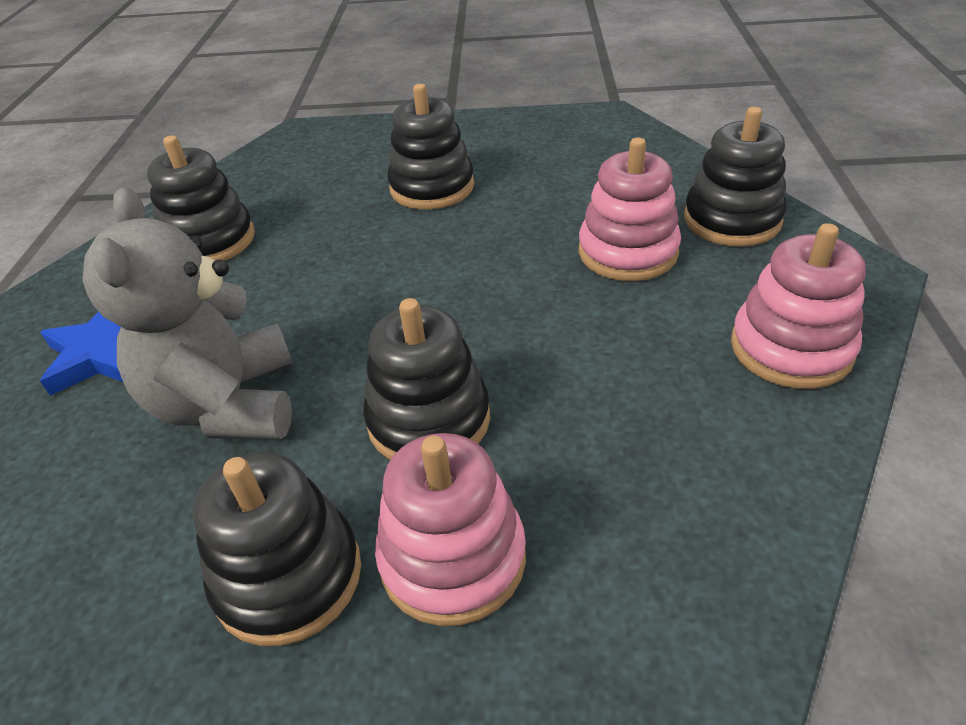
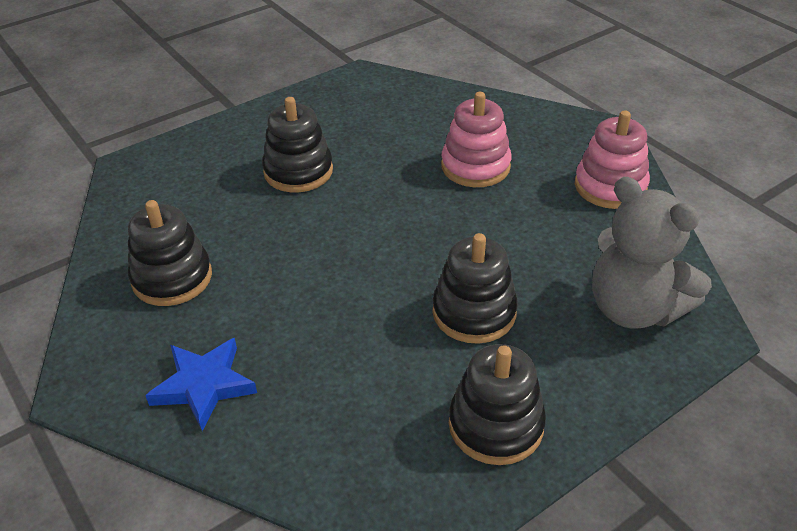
camera: 40 degrees left, 0 degrees up
(227, 404) = (341, 368): grey teddy bear -> grey teddy bear (634, 309)
(452, 558) = (564, 368): pink stacking toy -> none
(732, 220) = (512, 123): black stacking toy -> none

